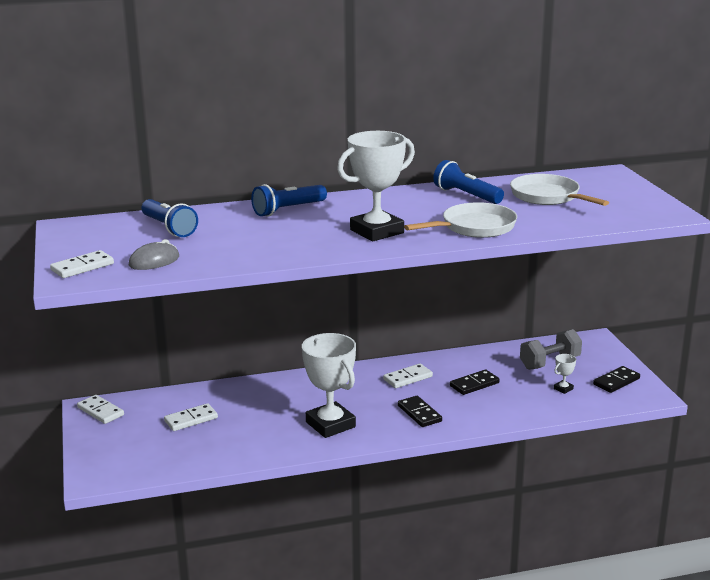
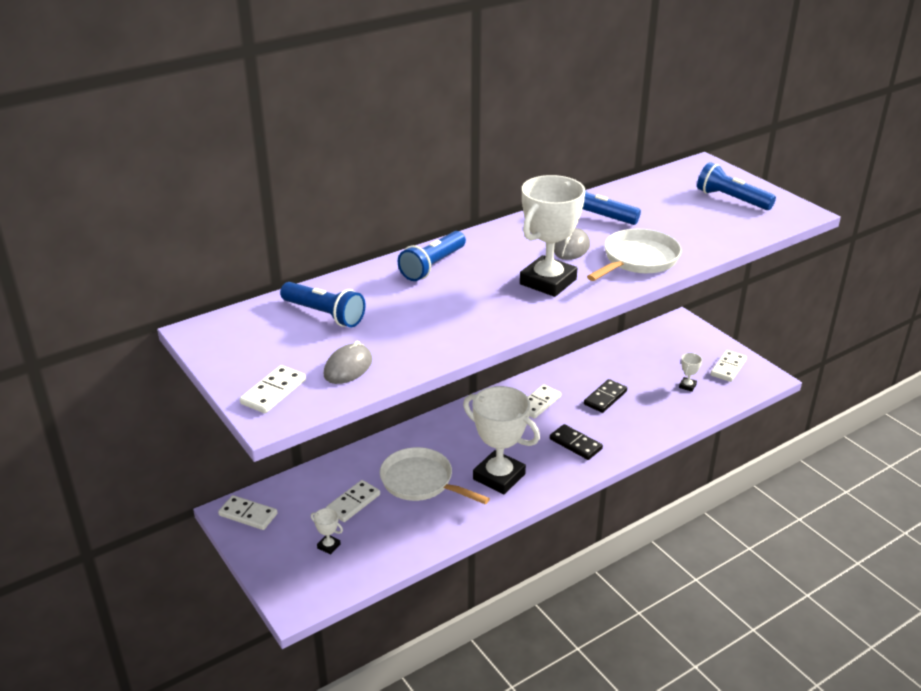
camera: 20 degrees left, 10 degrees up
(148, 445) = (329, 546): none -> white trophy
(421, 213) = (571, 248): none -> grey mouse
(548, 197) = (673, 206): white pan -> white pan (421, 482)
(550, 363) = (658, 358): grey dumbbell -> none
(611, 198) = (731, 199): none -> blue flashlight
(616, 381) = (728, 368): black domino -> white domino

